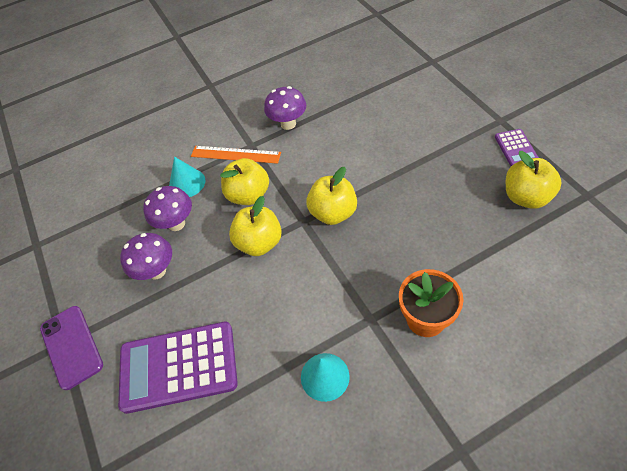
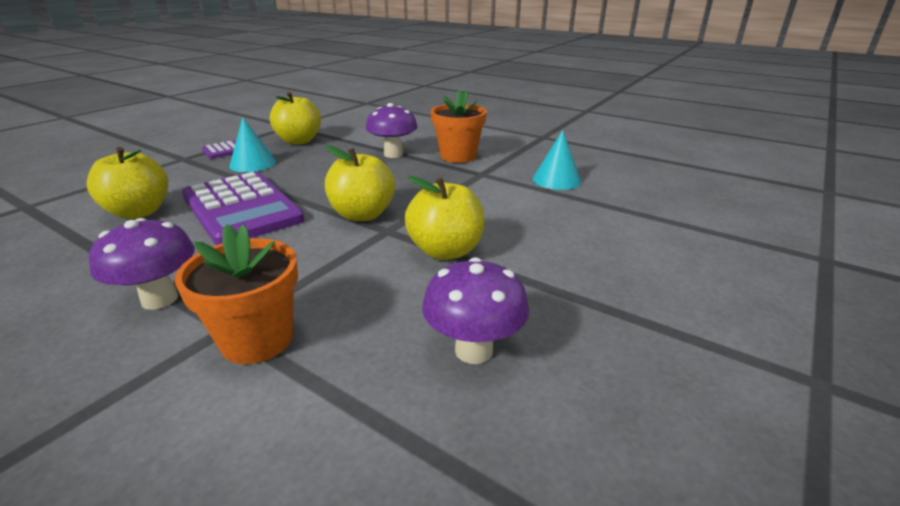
camera: 125 degrees left, 25 degrees down
(71, 346) = (803, 366): purple phone -> none
(157, 271) = (581, 330): purple mushroom -> purple mushroom (393, 154)
(178, 367) = (663, 252): purple calculator -> purple calculator (241, 208)
(187, 183) = (362, 383): turquoise cone -> turquoise cone (253, 164)
(235, 154) = (257, 340): orange ruler -> orange flower pot
(248, 195) = (361, 288): yellow apple -> yellow apple (139, 212)

